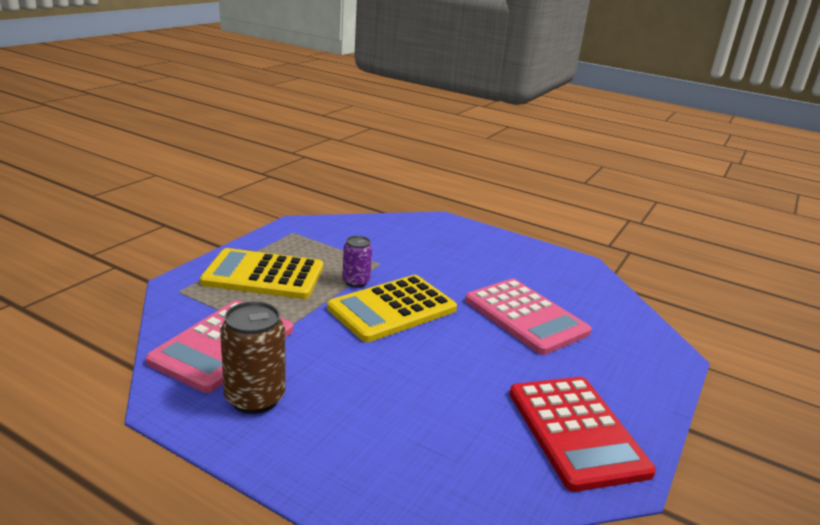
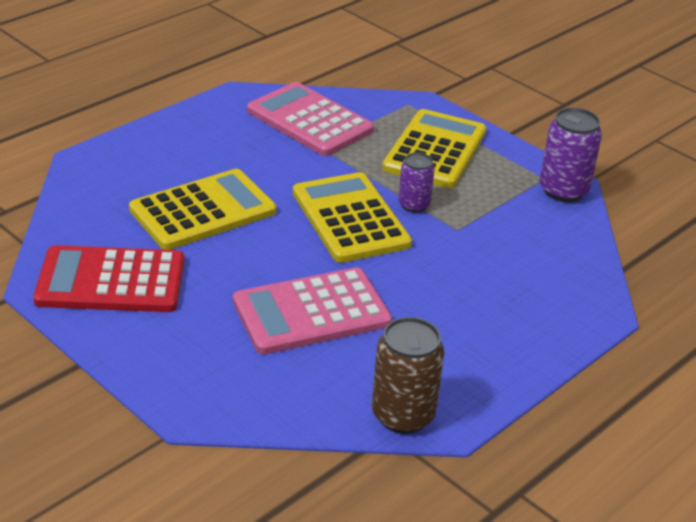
camera: 105 degrees right, 10 degrees up
(255, 398) = (231, 129): brown can -> brown can (403, 415)
(306, 226) = (563, 190): none -> purple can
(427, 392) = (203, 211): none -> yellow calculator

